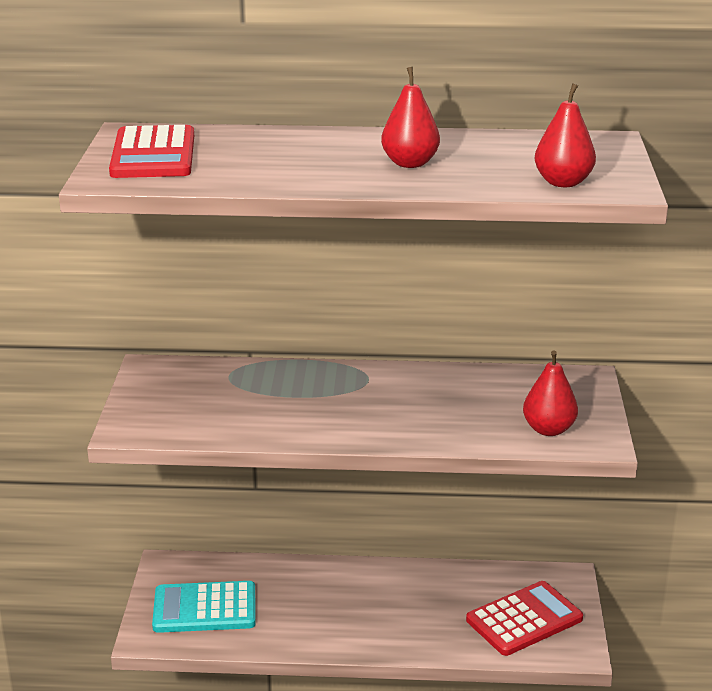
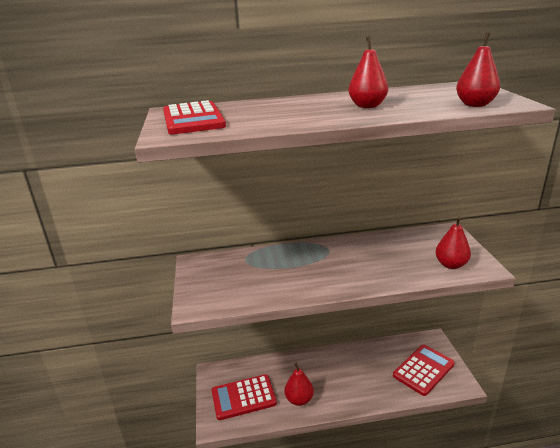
camera: 10 degrees left, 0 degrees up
(205, 608) = (243, 397): turquoise calculator -> red calculator
(293, 626) = (299, 399): none -> red pear

